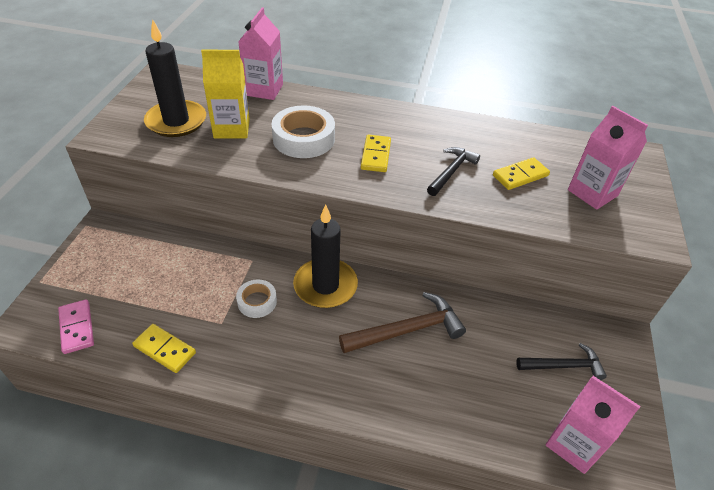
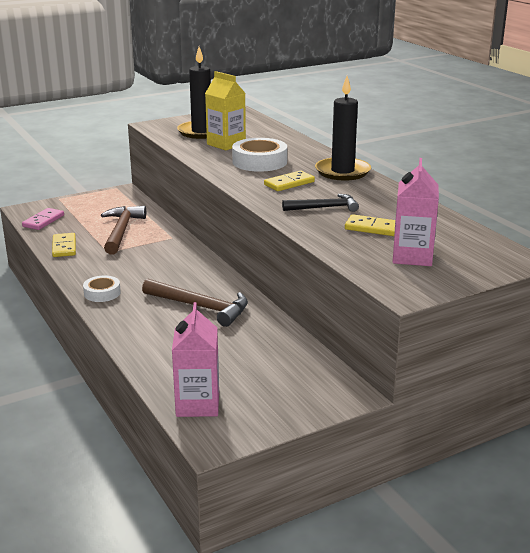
camera: 50 degrees right, 20 degrees down
(190, 284) = (121, 231): none -> brown hammer
(257, 302) = (141, 253): white tape -> white tape (102, 293)
(264, 90) = (285, 136): pink carton -> none
(325, 285) = (192, 266): black candle -> black candle (342, 172)
(564, 366) = (269, 377): black hammer -> none

